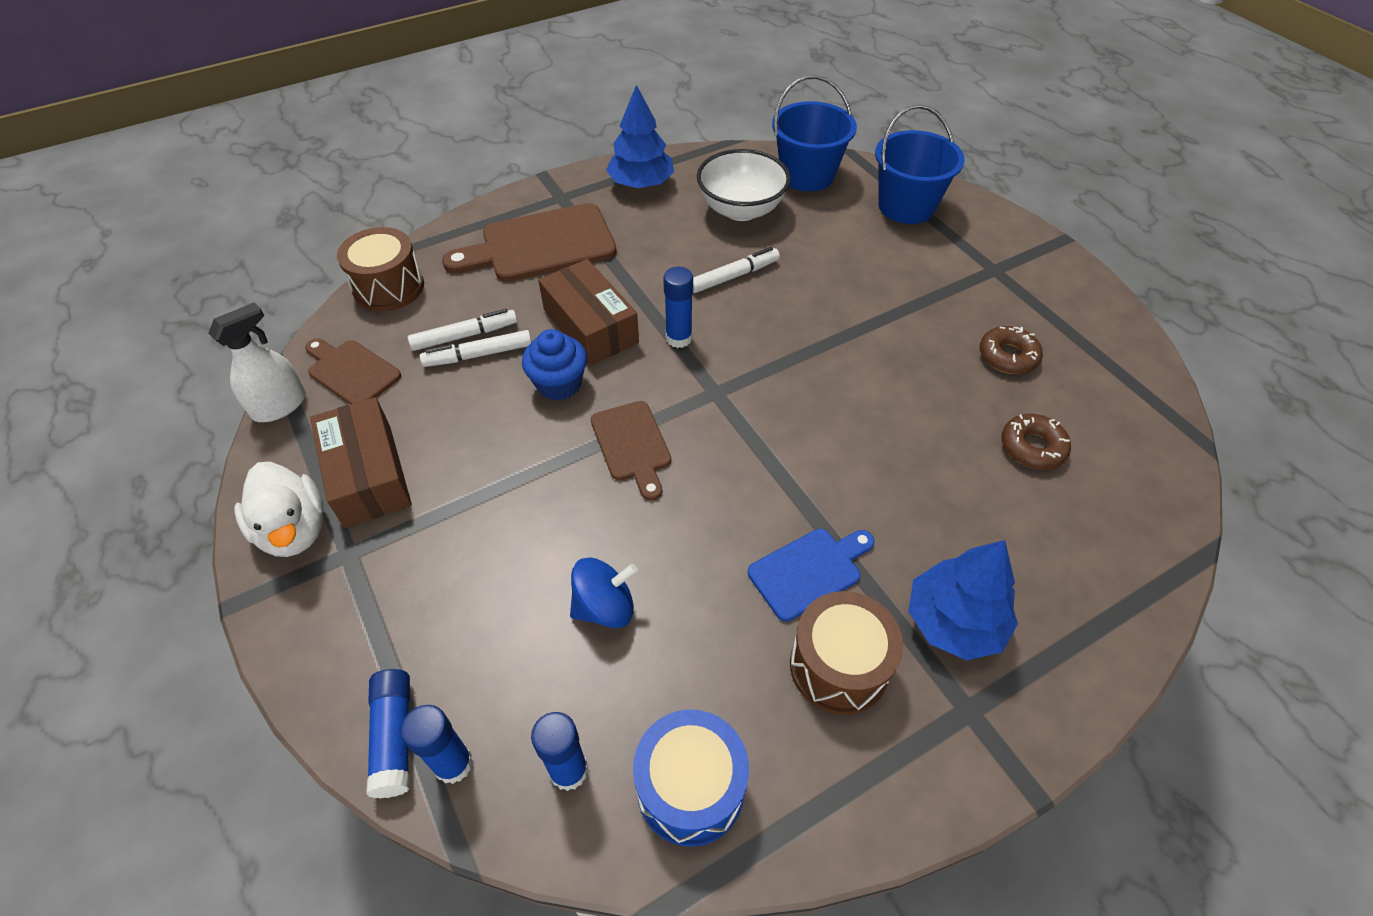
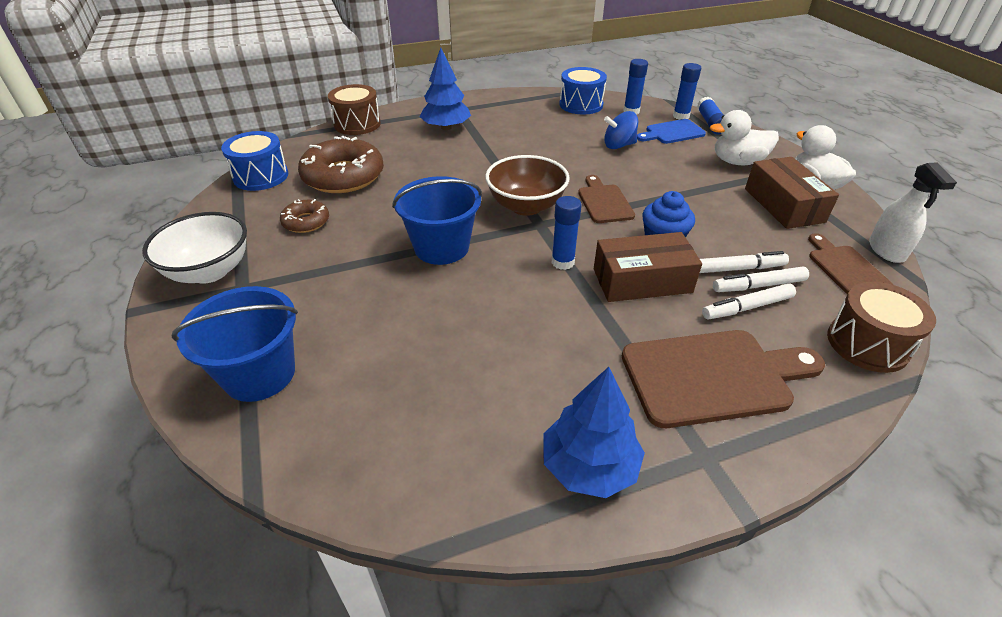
camera: 170 degrees left, 10 degrees down
(280, 406) = (886, 250): white spray bottle -> white spray bottle turned 60 degrees counterclockwise
(351, 371) = (845, 268): brown cutting board -> brown cutting board turned 150 degrees counterclockwise
(392, 583) = (737, 162): none -> white duck
(590, 326) = (642, 281): brown box -> brown box turned 75 degrees counterclockwise
(734, 276) = (498, 311): white marker -> white marker (747, 307)
(741, 210) = (461, 397): white bowl -> white bowl (210, 271)
(741, 421) = (526, 206): none -> brown bowl
(807, 175) = (347, 447): blue bucket -> blue bucket (441, 247)
(809, 571) = (509, 146): blue cutting board -> blue cutting board (672, 132)
(839, 666) = (508, 122): brown drum -> brown drum (357, 124)
(1032, 447) = (343, 176): brown donut -> brown donut, size x1.93
(1150, 430) = (261, 176): none -> blue drum

